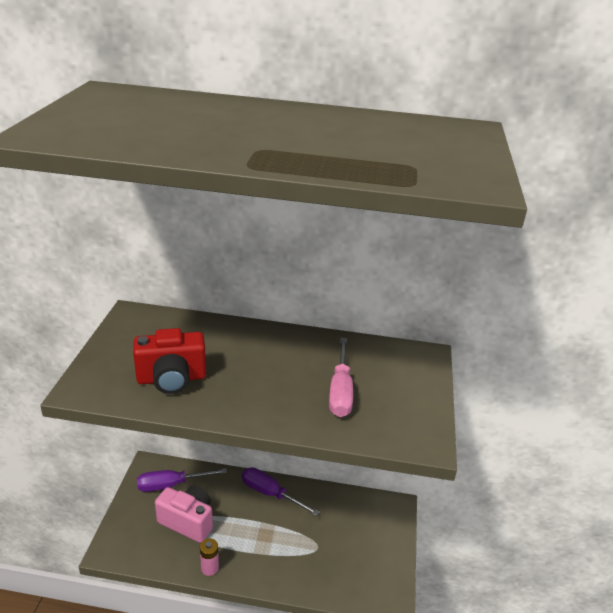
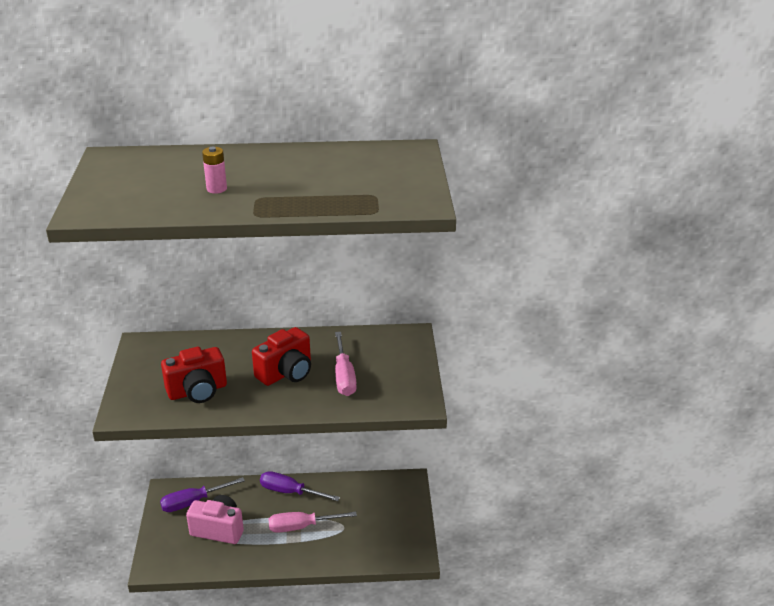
camera: 10 degrees left, 0 degrees up
(209, 568) = (250, 562): pink battery -> pink battery (216, 189)
(273, 537) = (301, 527): none -> pink screwdriver
(276, 375) = (286, 373): none -> red camera

